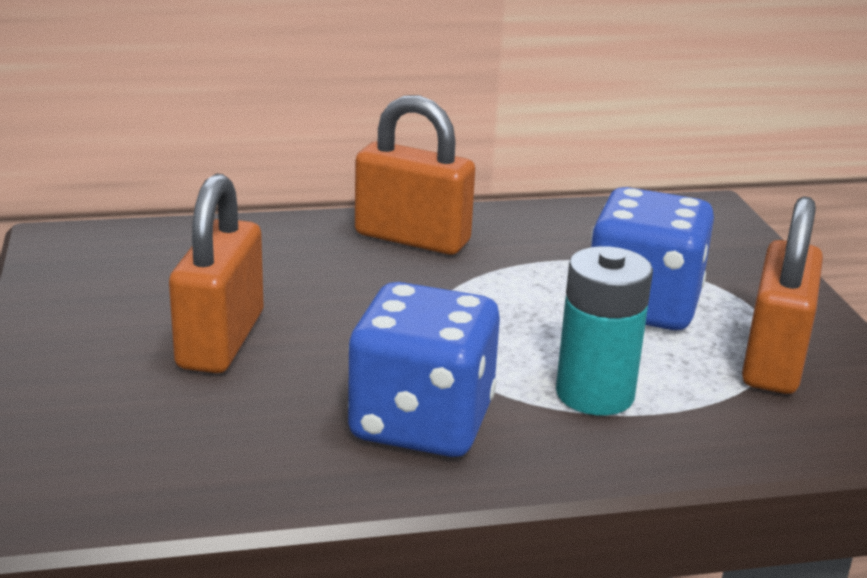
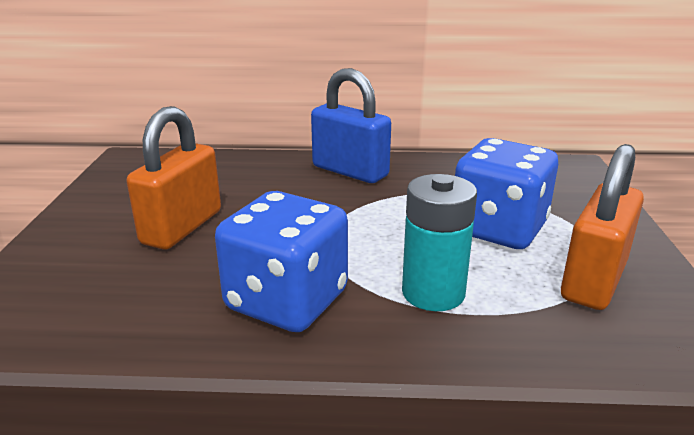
camera: 15 degrees right, 0 degrees up
(412, 238) = (350, 171): orange padlock -> blue padlock

